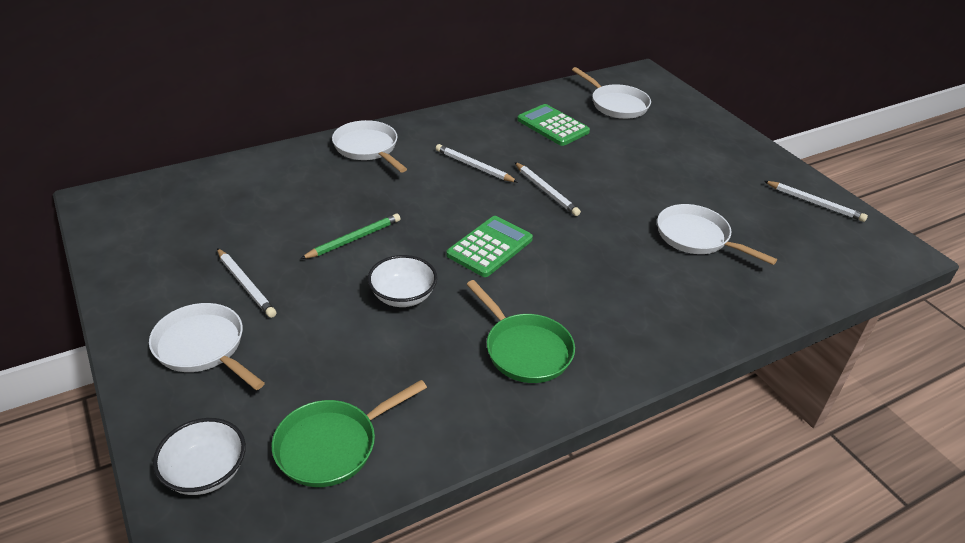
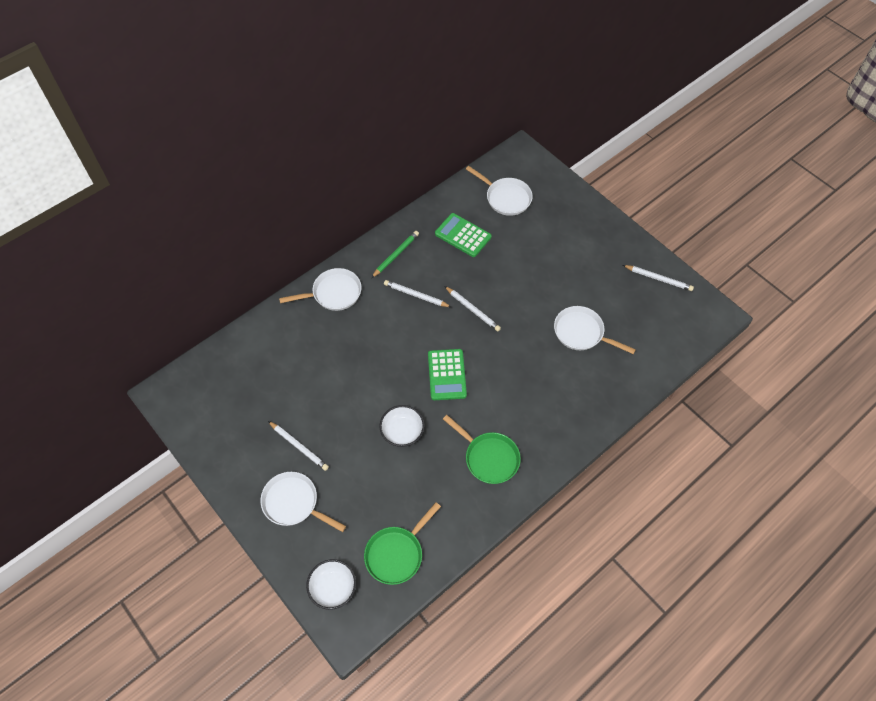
camera: 10 degrees left, 20 degrees up
(354, 239) = (354, 389): green pencil -> green pencil (396, 255)
(368, 148) = (333, 293): white pan -> white pan turned 120 degrees clockwise
(490, 247) = (447, 375): green calculator -> green calculator turned 150 degrees clockwise

